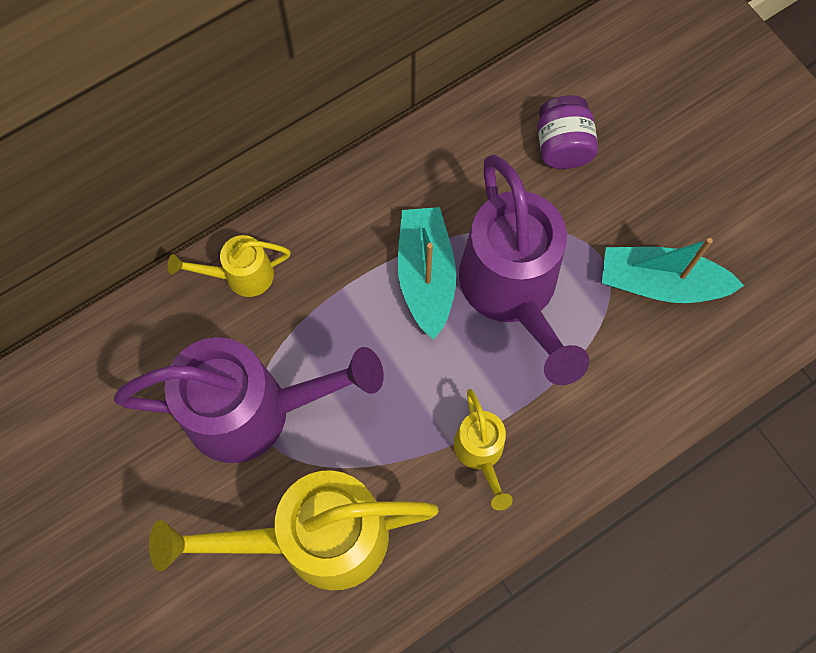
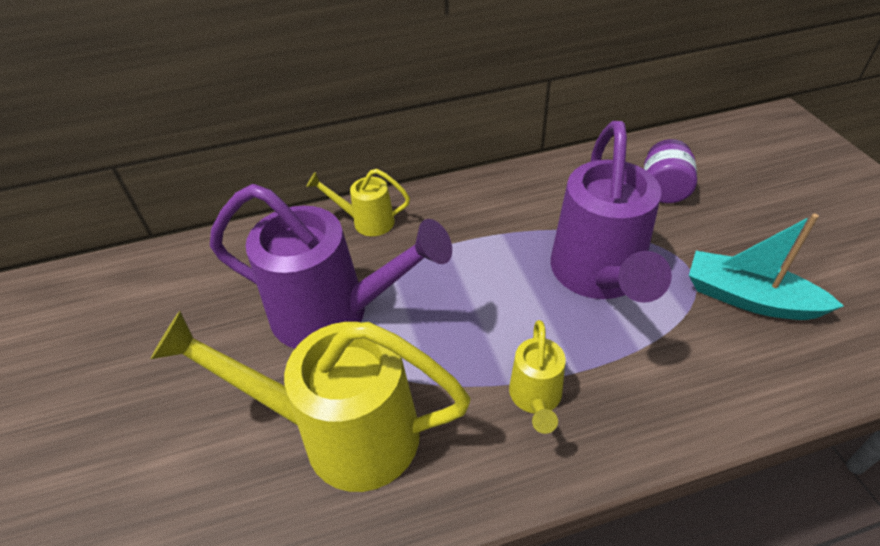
camera: 20 degrees right, 25 degrees down
(426, 276) = (521, 250): turquoise boat -> none

